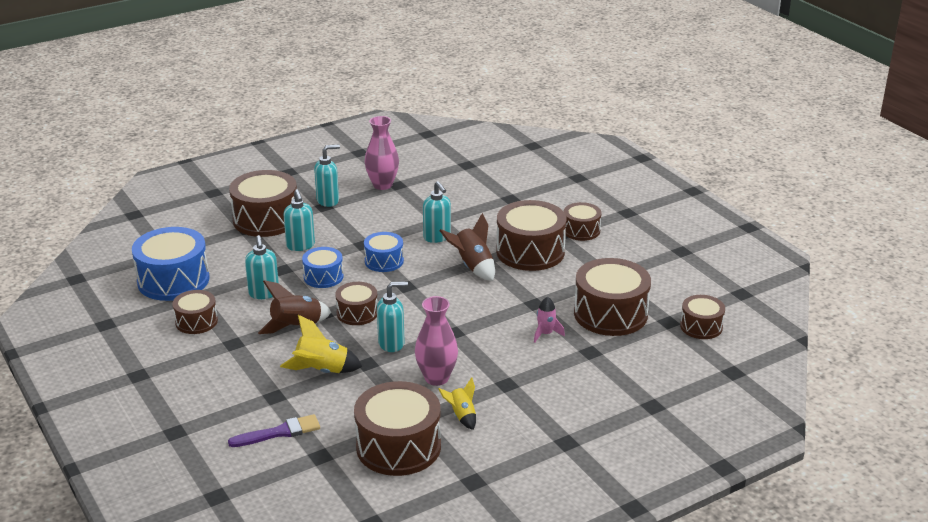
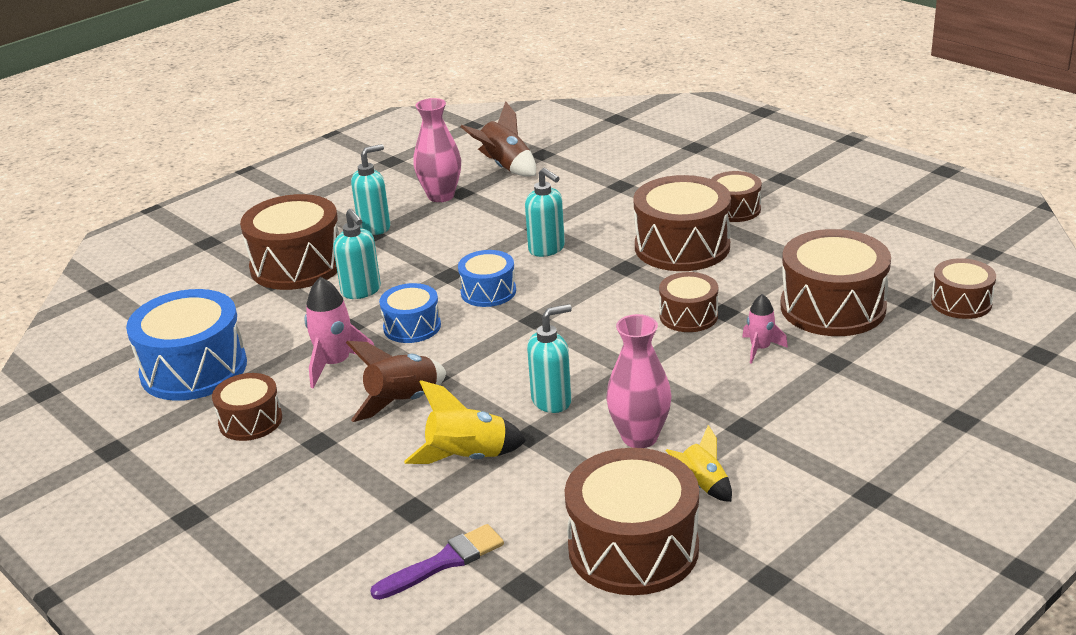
camera: 10 degrees left, 0 degrees up
(264, 293) = (335, 364): turquoise soap dispenser -> pink rocket
(357, 313) = (482, 367): brown drum -> brown drum (688, 316)
(472, 266) = (614, 278): brown rocket -> brown rocket (505, 167)

